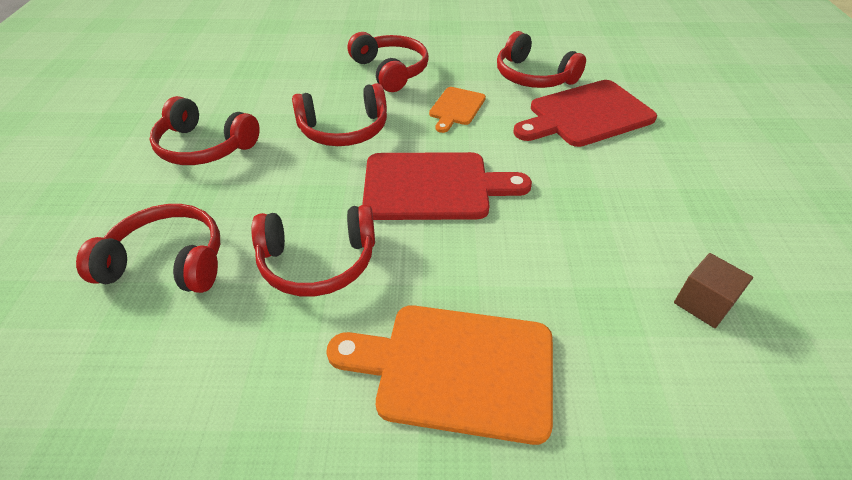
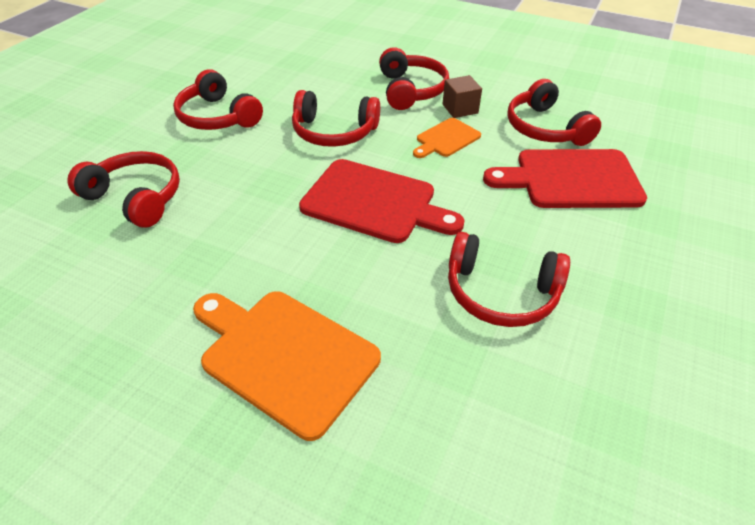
camera: 25 degrees right, 0 degrees up
(318, 262) = (239, 233): red headphones -> red headphones (501, 292)
(703, 303) = (550, 391): brown cube -> brown cube (460, 109)

